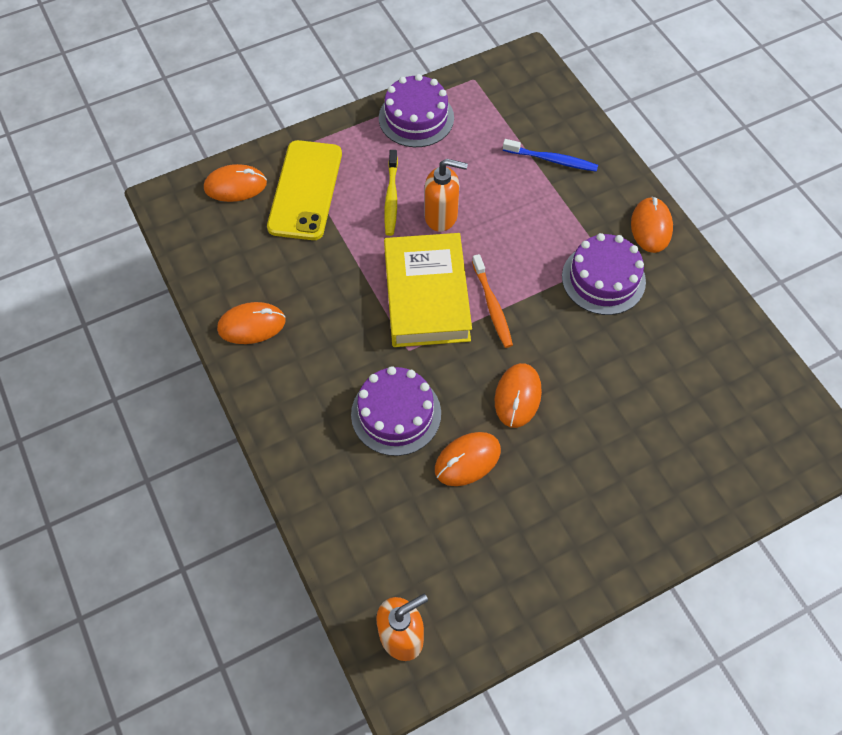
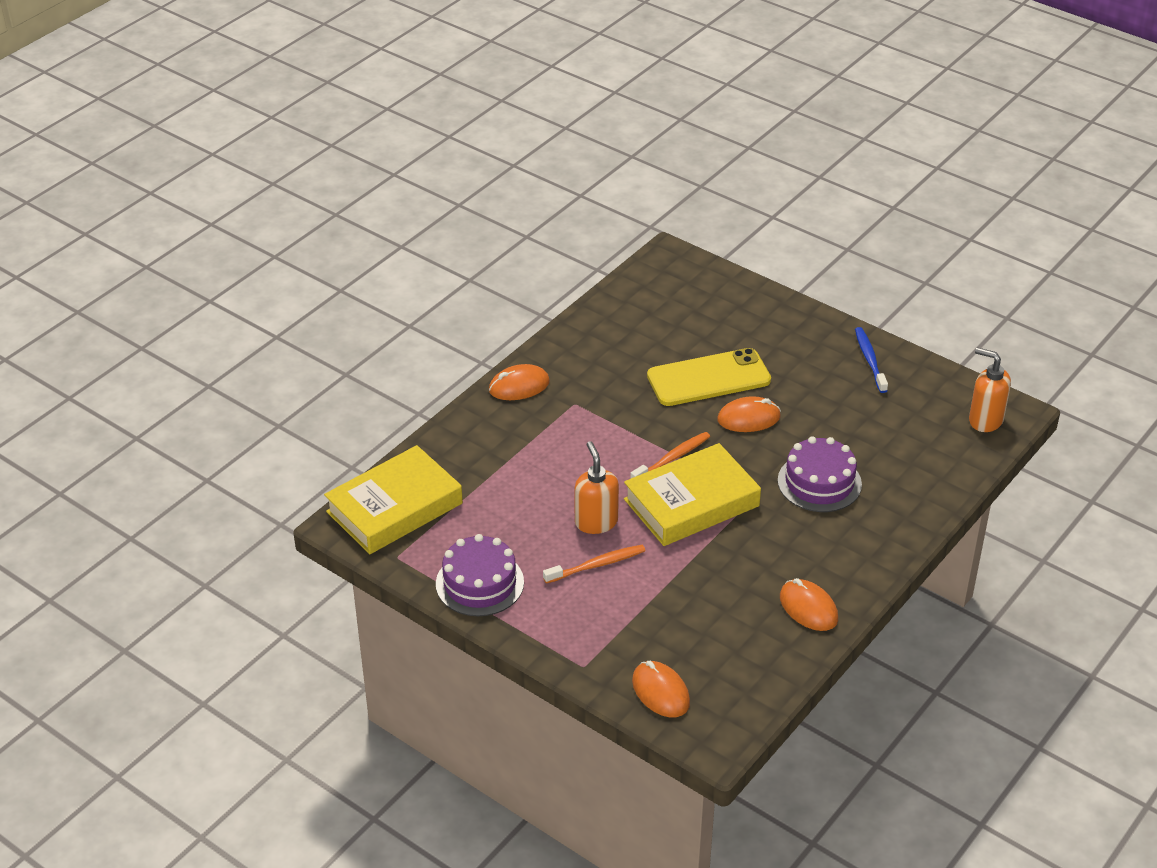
camera: 115 degrees left, 20 degrees down
(305, 190) = (629, 633): yellow phone -> yellow phone (708, 378)
(391, 198) = (597, 565): yellow toothbrush -> orange toothbrush
(467, 460) = (826, 429): orange mouse -> none
(531, 93) = (394, 507): none -> yellow book
(552, 160) = (477, 468): blue toothbrush -> blue toothbrush (870, 360)
(603, 279) = (596, 400): purple cake -> none

